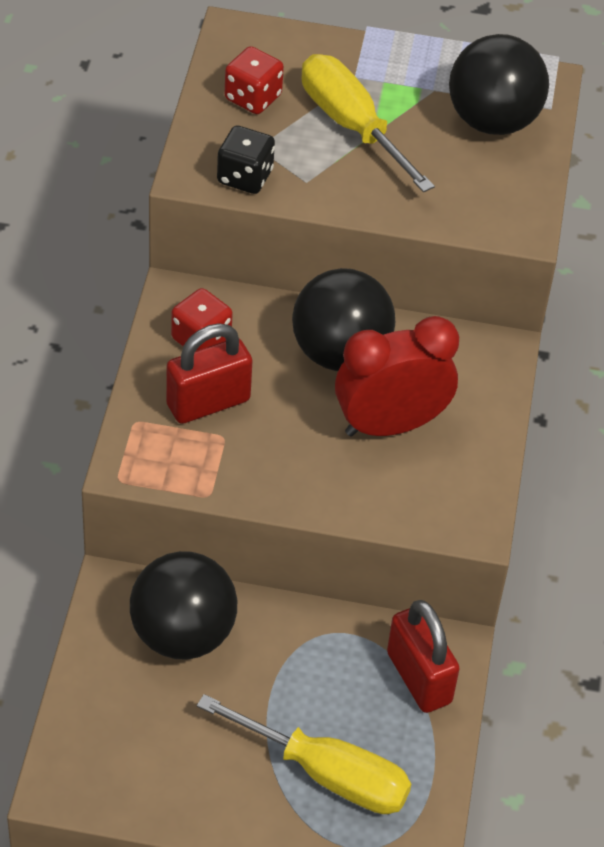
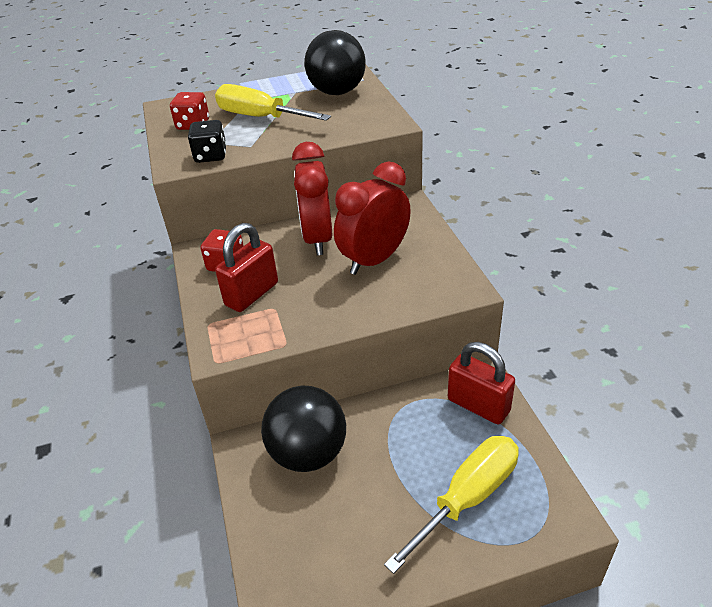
camera: 20 degrees left, 10 degrees down
(327, 774) = (468, 497): yellow screwdriver -> yellow screwdriver turned 45 degrees counterclockwise
(340, 353) = (317, 239): black ball -> red clock

